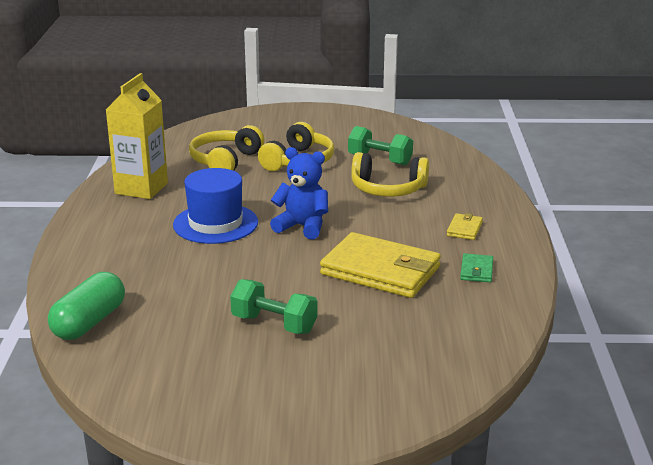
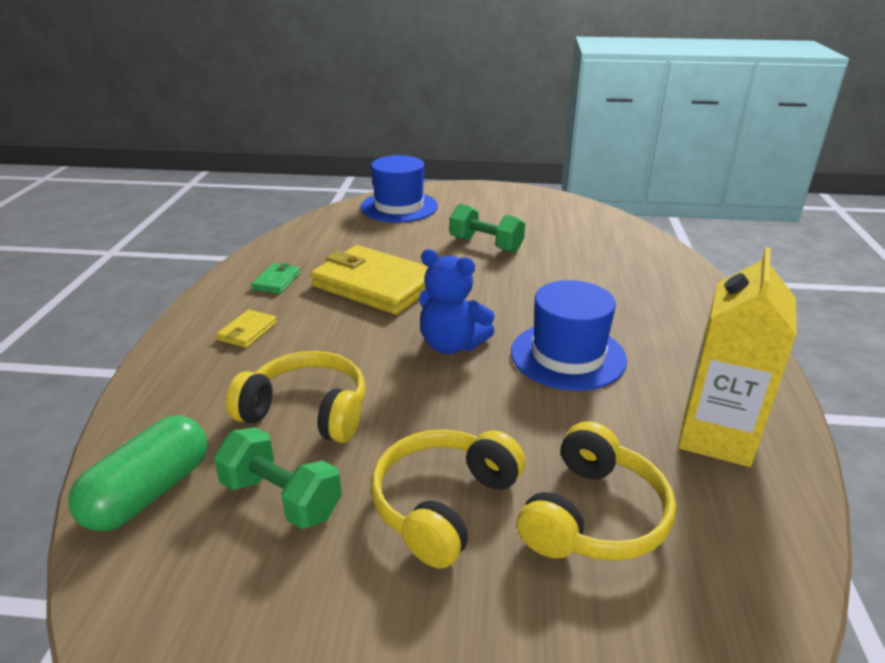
camera: 175 degrees left, 5 degrees up
(89, 322) = (649, 252): green capsule -> green capsule (149, 492)
(396, 386) = (399, 207): none -> blue hat

